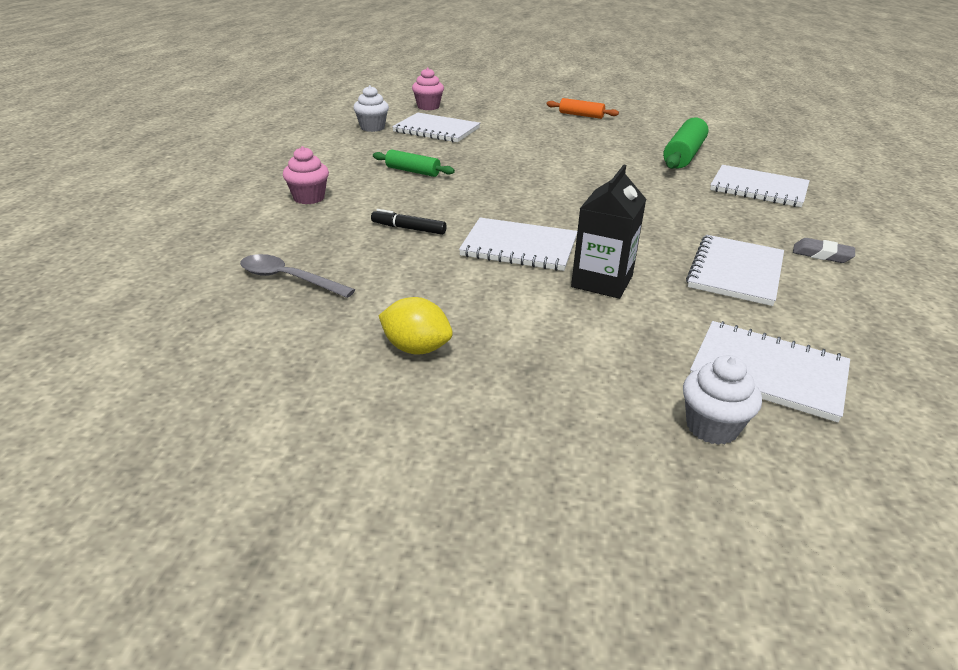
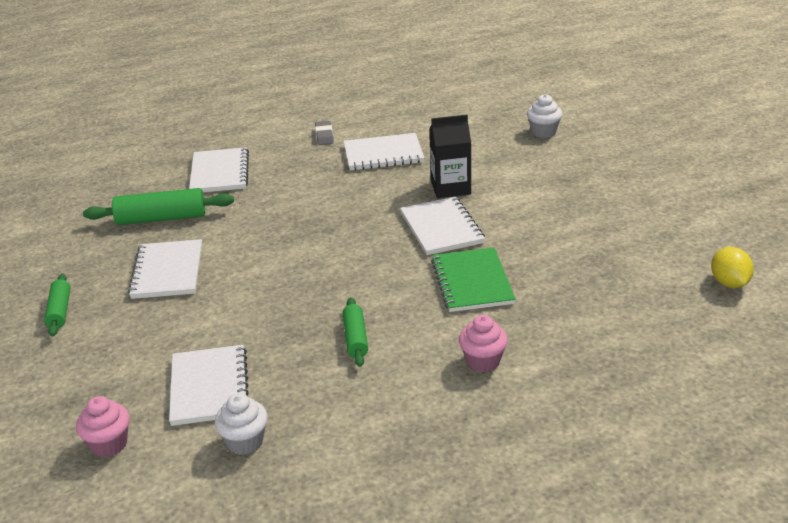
camera: 120 degrees left, 0 degrees up
(289, 279) = (602, 290): grey spoon -> none
(408, 228) = (472, 282): black marker -> green notebook
(416, 348) = (597, 213): yellow lemon -> yellow lemon (729, 283)
(581, 115) = (60, 311): orange rolling pin -> green rolling pin
(768, 372) = (483, 129): white notebook -> white notebook (167, 271)

